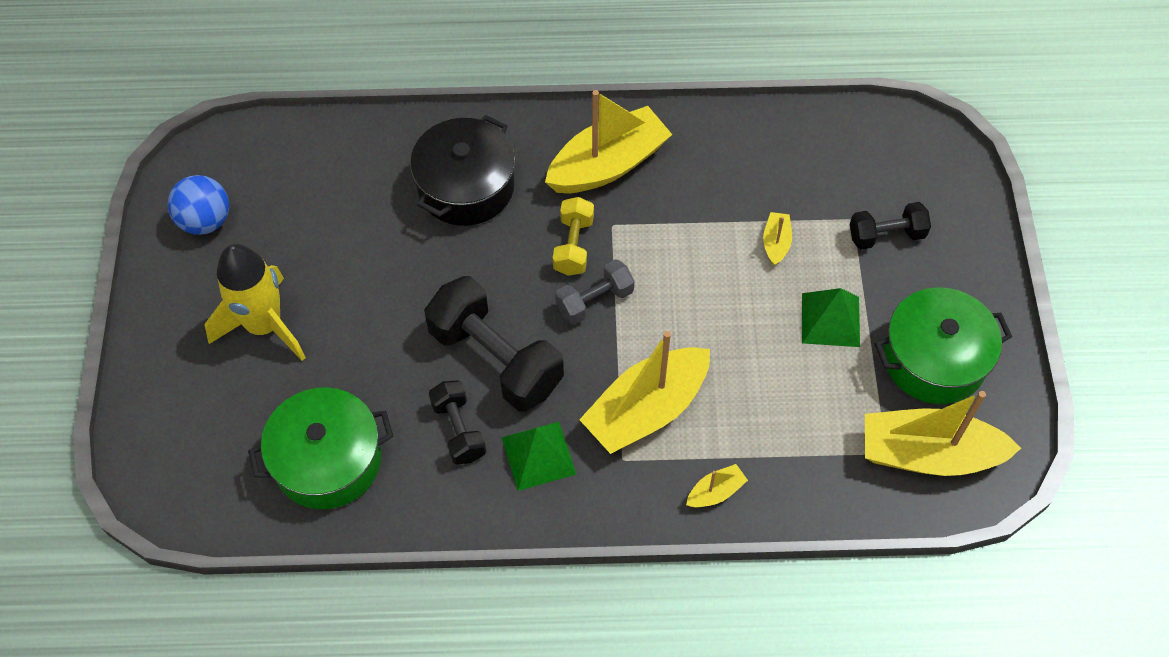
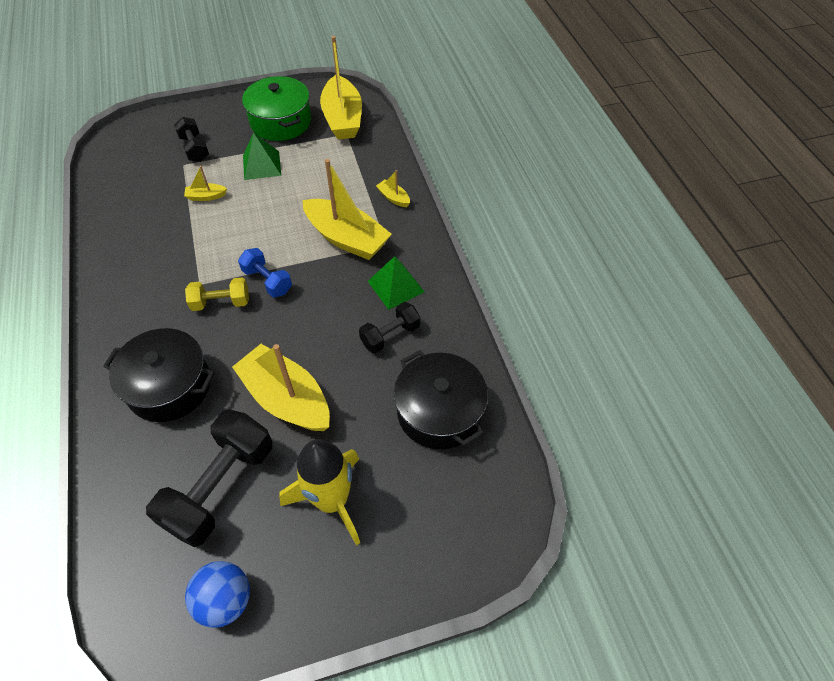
camera: 105 degrees left, 5 degrees down
(328, 460) = (439, 411): green pot -> black pot
(495, 359) = (327, 327): black dumbbell -> black dumbbell (220, 487)
(594, 301) = (267, 281): grey dumbbell -> blue dumbbell
(608, 165) = (143, 297): yellow boat -> yellow boat (287, 399)

